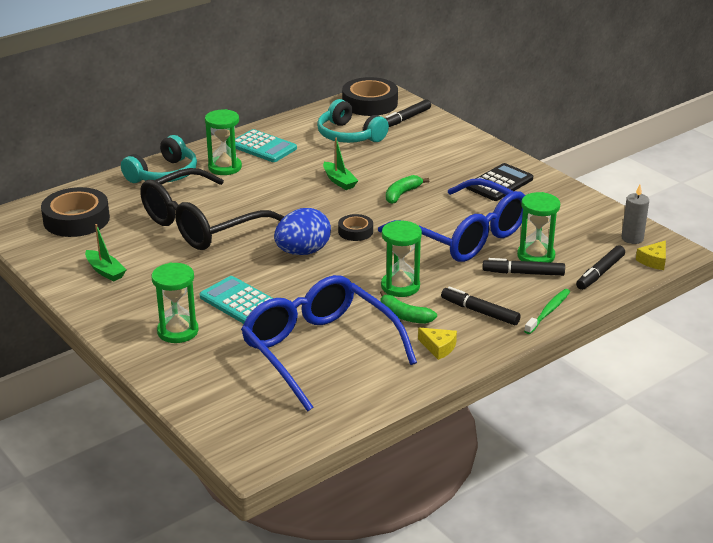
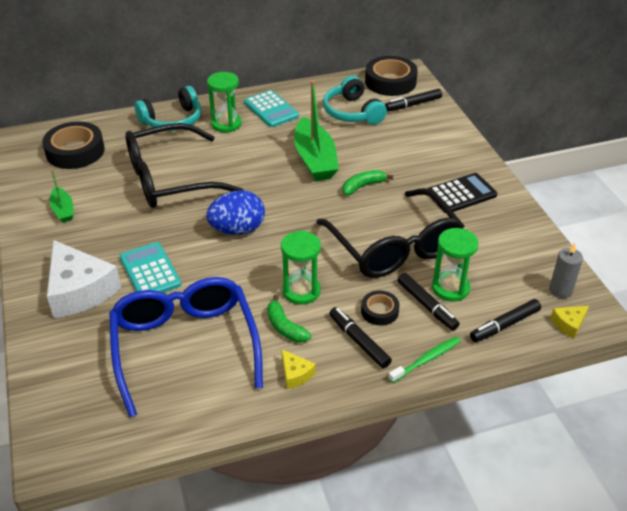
camera: 20 degrees right, 10 degrees up
(178, 331) = (79, 290): green hourglass -> white cheese
(339, 181) = (315, 159): green boat -> green boat, size x1.93
(355, 231) = (297, 218): black tape -> black tape (379, 311)
(464, 235) = (394, 247): blue glasses -> black glasses
(523, 273) = (427, 305): black marker -> black marker turned 150 degrees counterclockwise

